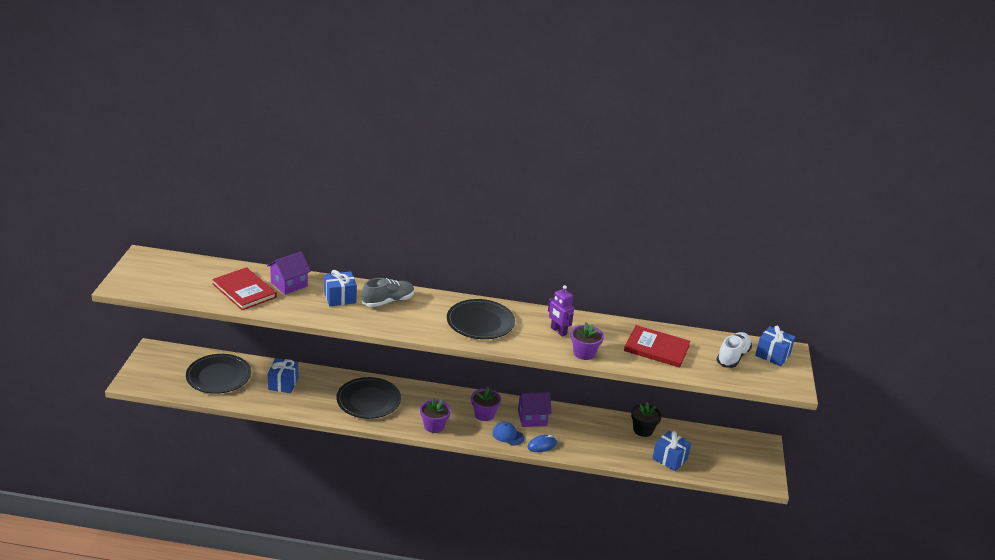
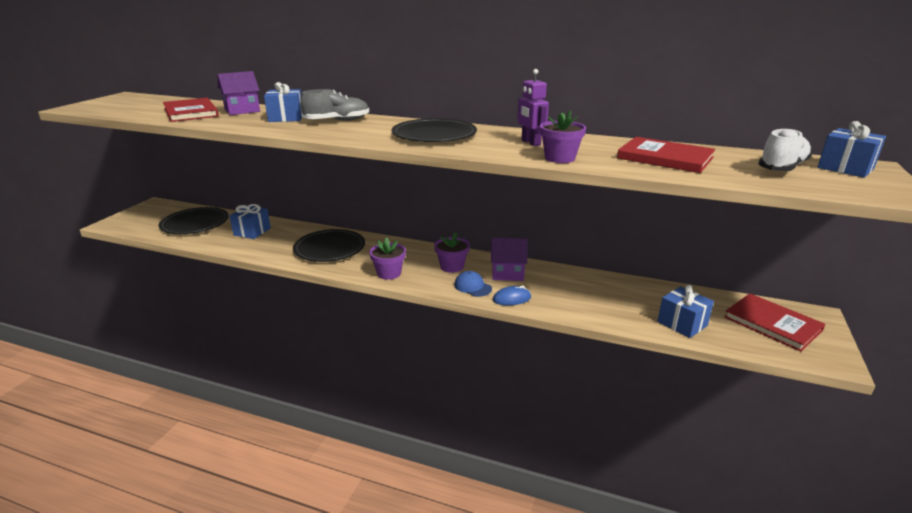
camera: 15 degrees right, 5 degrees down
(643, 430) = (645, 291): black flower pot -> none
(732, 453) = (772, 324): none -> red book

